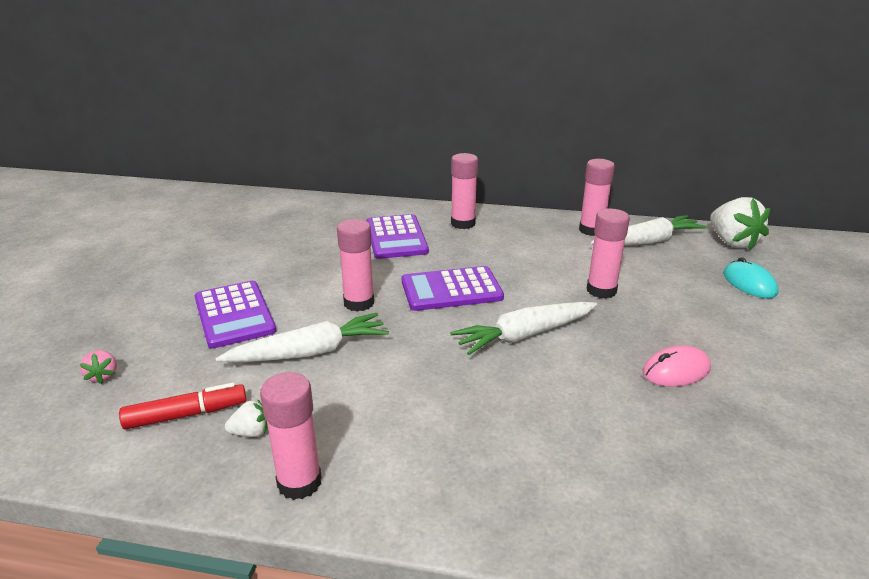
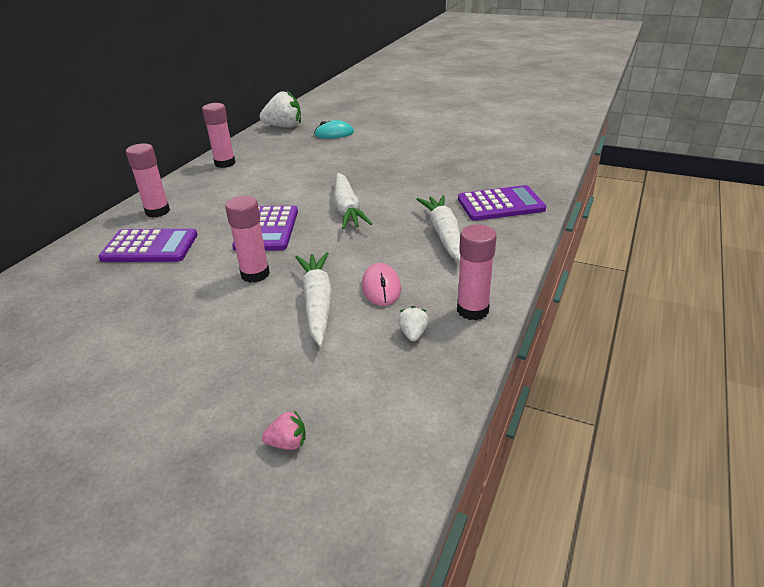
camera: 75 degrees left, 5 degrees up
(186, 415) = (377, 372): red marker -> none
(234, 314) = (223, 350): purple calculator -> purple calculator (500, 204)
(601, 290) = (310, 175): pink glue stick -> none
(647, 241) = (260, 149): white carrot -> white carrot (443, 234)
(676, 371) = (407, 171): pink mouse -> pink mouse (381, 288)

